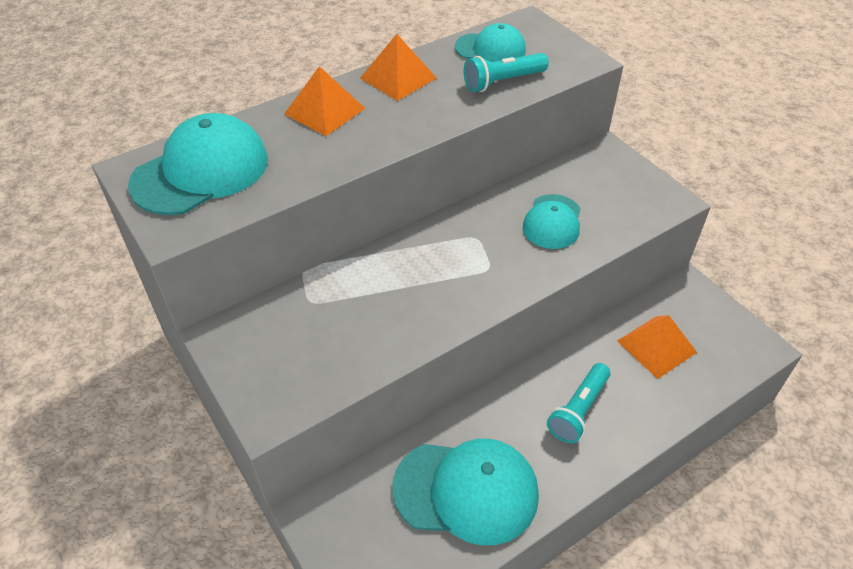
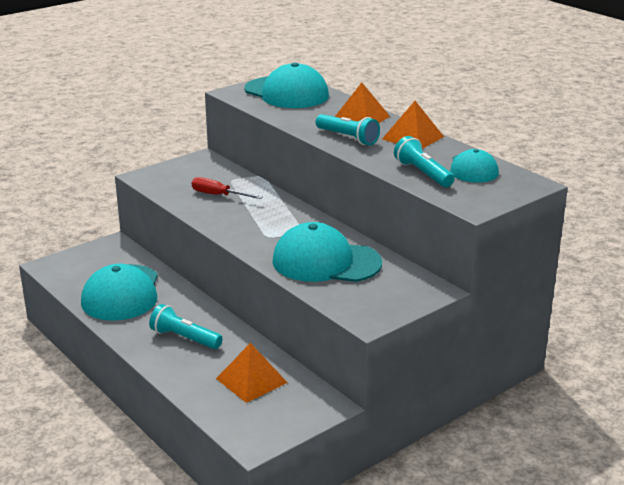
camera: 85 degrees right, 20 degrees down
(359, 317) = (218, 195): none -> red screwdriver
(389, 126) = (348, 138): none -> turquoise flashlight
(552, 222) = (326, 262): turquoise cap -> turquoise cap, size x1.66

